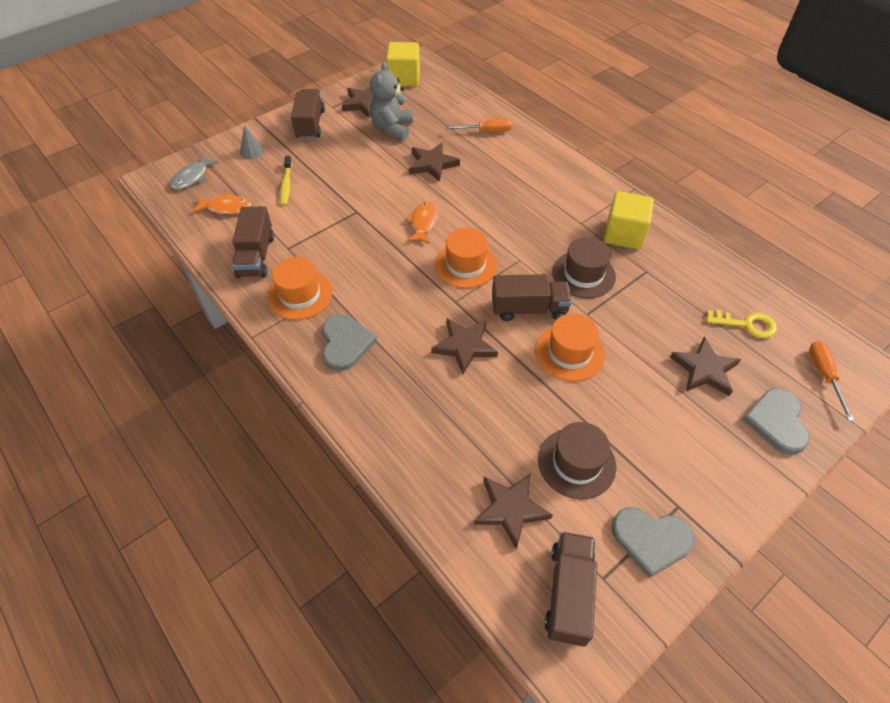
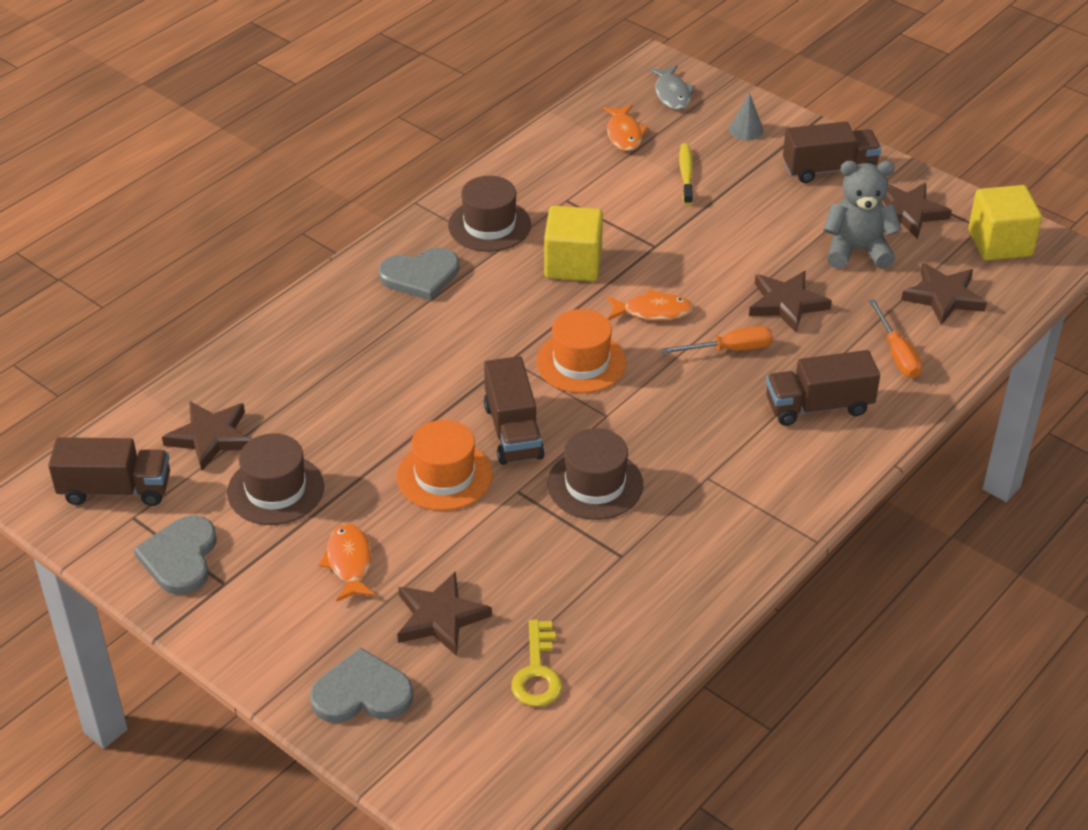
camera: 80 degrees right, 10 degrees down
(192, 177) = (672, 94): grey fish -> grey fish turned 120 degrees counterclockwise
(256, 256) = (545, 177): brown truck -> brown truck (818, 406)
(286, 185) = (686, 174): yellow toothbrush -> yellow toothbrush turned 105 degrees clockwise
(300, 294) = (489, 225): orange hat -> brown hat
(464, 346) = (435, 377): brown star -> brown star (943, 297)
(624, 234) = (697, 528): yellow cube -> yellow cube (573, 264)
(654, 419) = (349, 562): none -> orange fish
(824, 376) = (453, 759): orange screwdriver -> orange screwdriver (729, 349)

